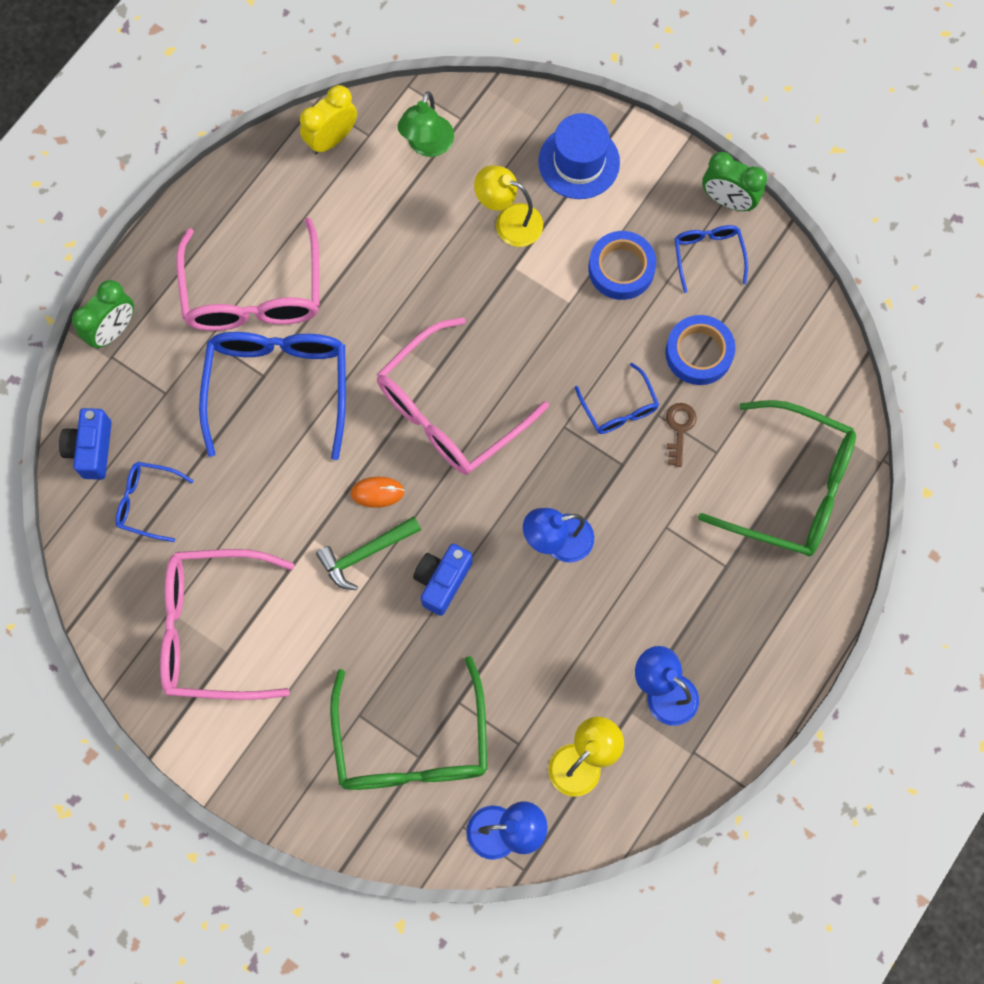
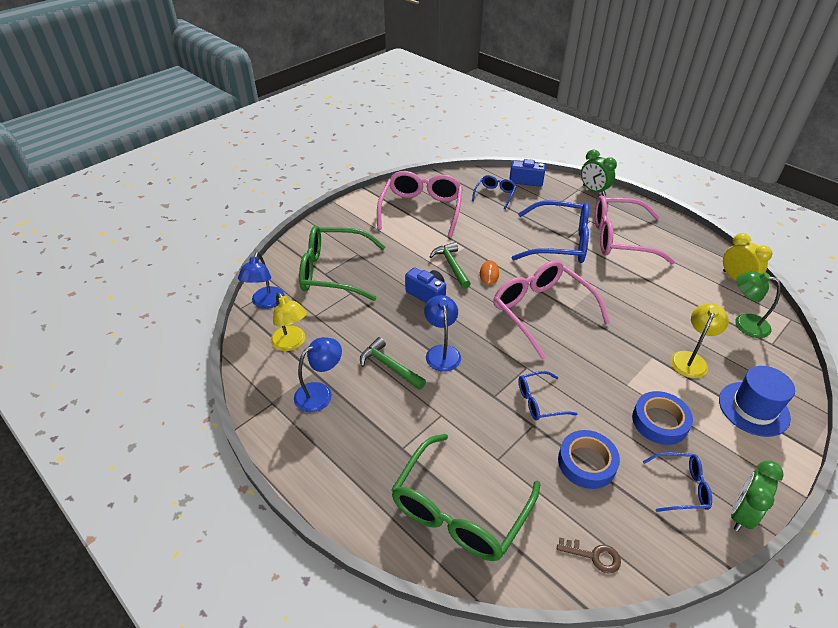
camera: 100 degrees right, 30 degrees down
(598, 609) = (389, 366): none -> green hammer
(679, 429) = (520, 437): brown key -> brown key (594, 556)

